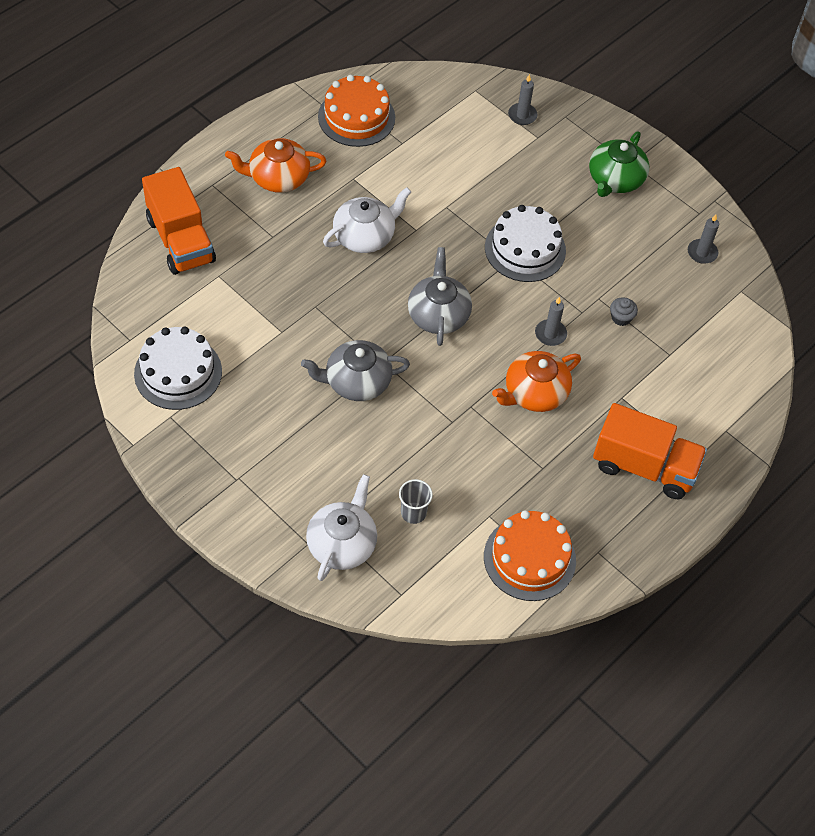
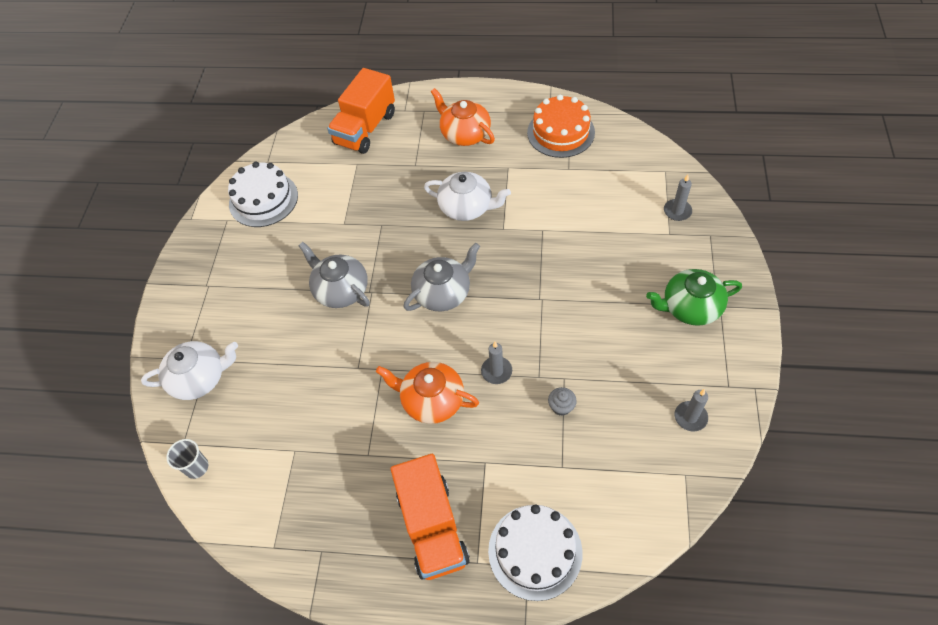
camera: 60 degrees right, 0 degrees up
(413, 513) = (258, 401): grey cup -> grey cup (196, 467)
(525, 249) = (557, 300): white cake -> white cake (535, 551)
(529, 558) = (277, 505): orange cake -> none

